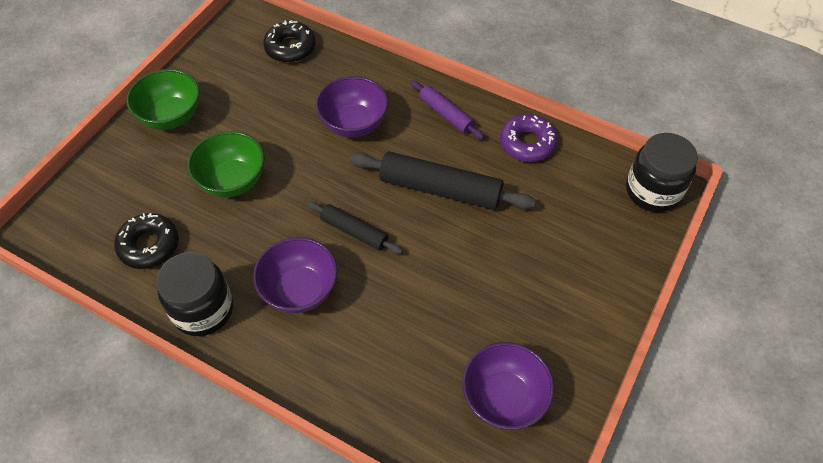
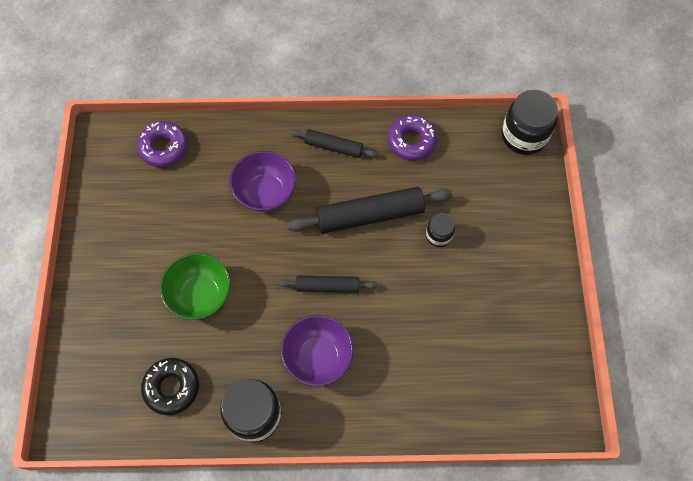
camera: 30 degrees left, 10 degrees up
(171, 116) = (105, 265): green bowl -> none
(290, 47) = (163, 147): black donut -> purple donut
(445, 114) = (333, 147): purple rolling pin -> black rolling pin
(498, 240) = (438, 235): none -> black jar
(504, 398) = (515, 356): purple bowl -> none

